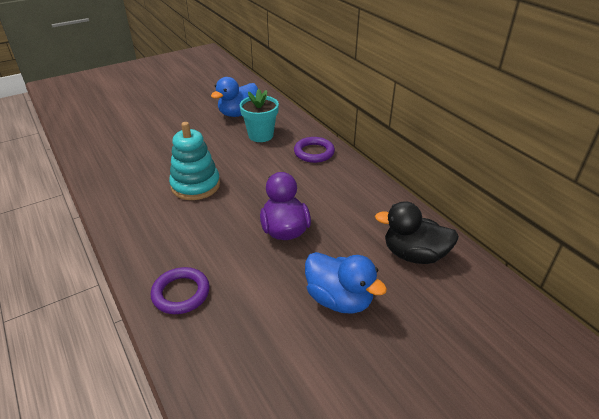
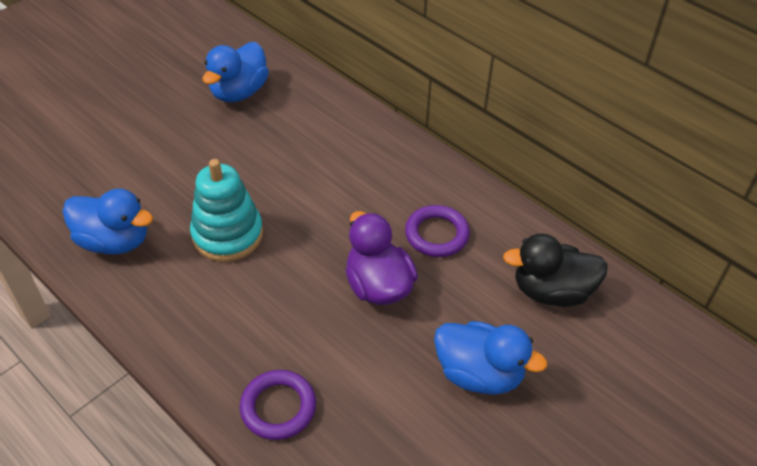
camera: 15 degrees left, 10 degrees up
(123, 178) = (114, 241): none -> blue duck
(261, 135) = (288, 129): turquoise flower pot -> none
(314, 152) = (375, 148): purple ring -> purple ring (436, 234)

